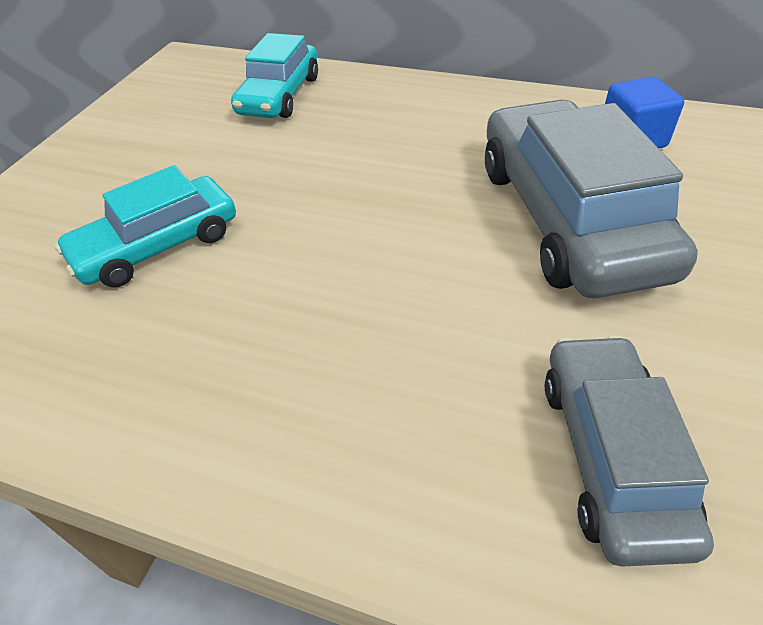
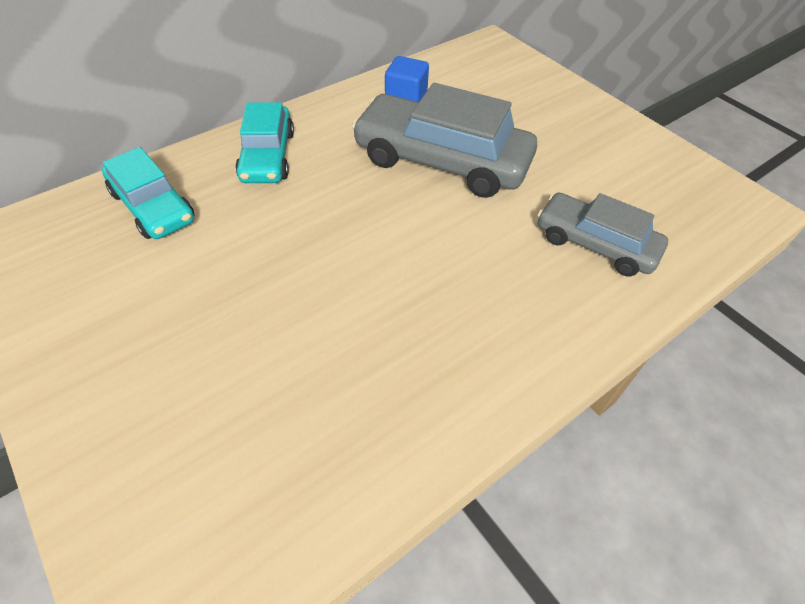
camera: 60 degrees left, 5 degrees up
(158, 245) = (266, 356): turquoise car -> turquoise car (267, 156)

